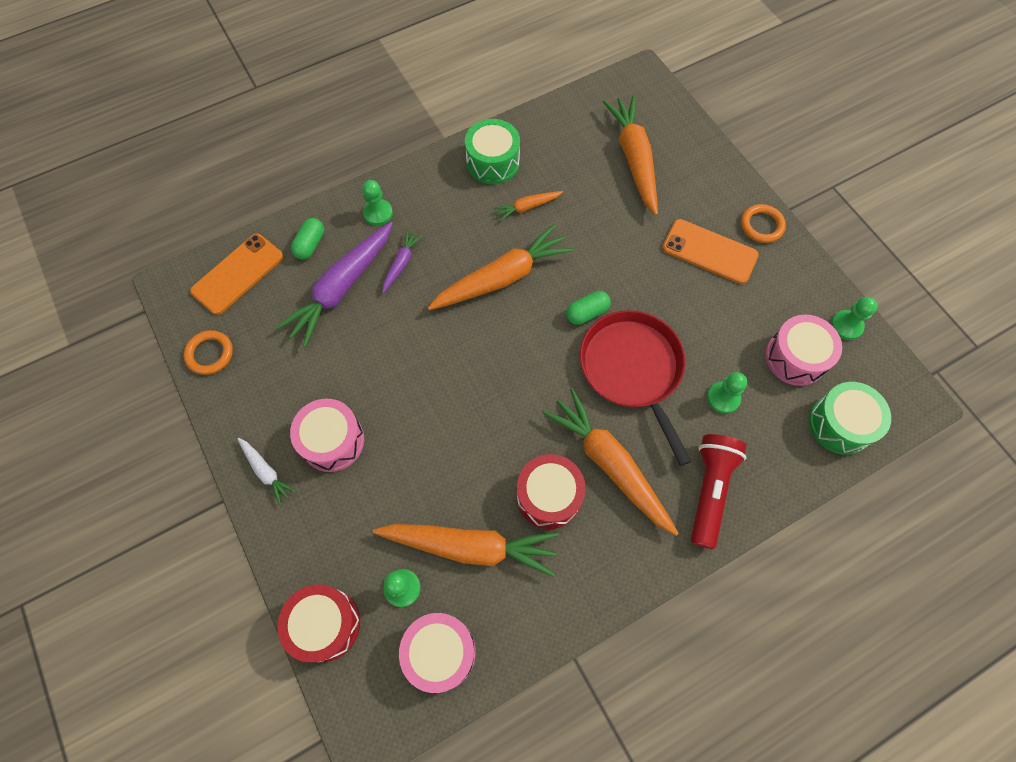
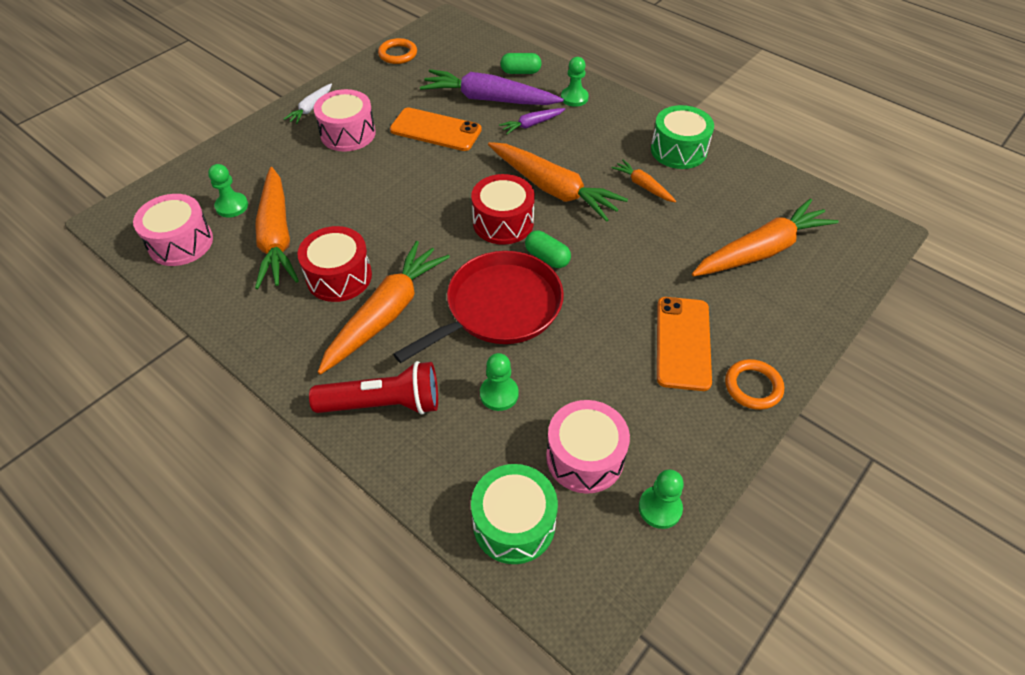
camera: 70 degrees right, 15 degrees down
(238, 274) = (473, 46): orange phone -> orange phone (435, 130)
(325, 624) = (194, 173): red drum -> red drum (503, 222)
(401, 263) = (531, 124): purple carrot -> purple carrot turned 150 degrees clockwise

